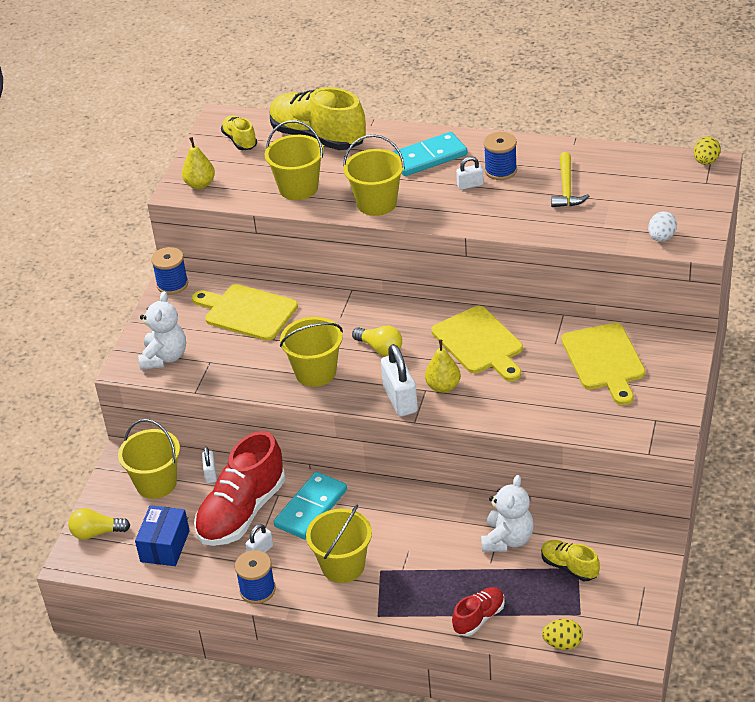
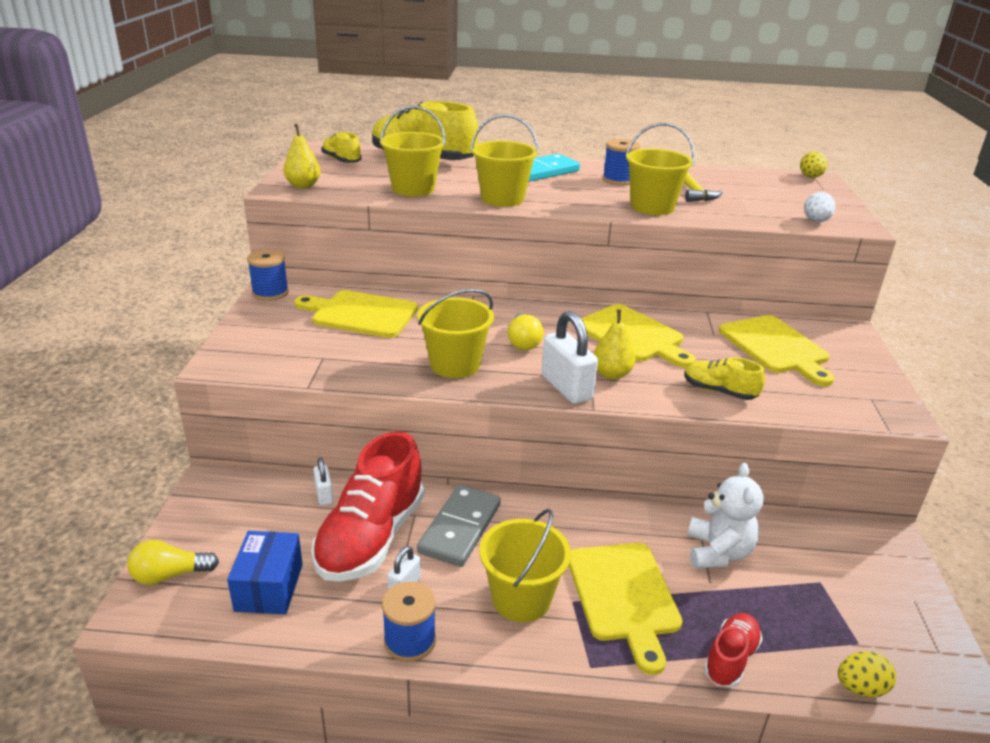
camera: 15 degrees left, 10 degrees down
(156, 483) = (253, 509): yellow bucket -> yellow bucket (652, 207)
(164, 357) = (265, 355): white teddy bear -> none
(311, 508) = (460, 528): turquoise domino -> grey domino
(380, 348) = (523, 342): yellow light bulb -> yellow light bulb turned 60 degrees clockwise
(419, 569) = (623, 596): none -> yellow cutting board
(470, 185) = (594, 188): white padlock -> none
(569, 567) = (810, 581): yellow shoe -> yellow shoe (719, 391)

